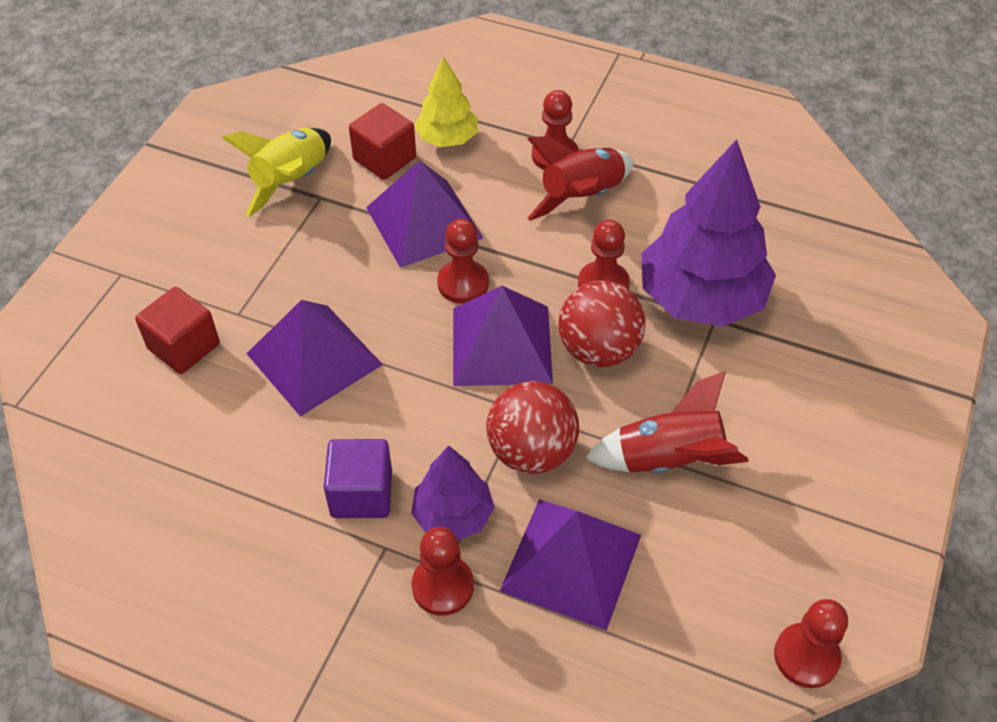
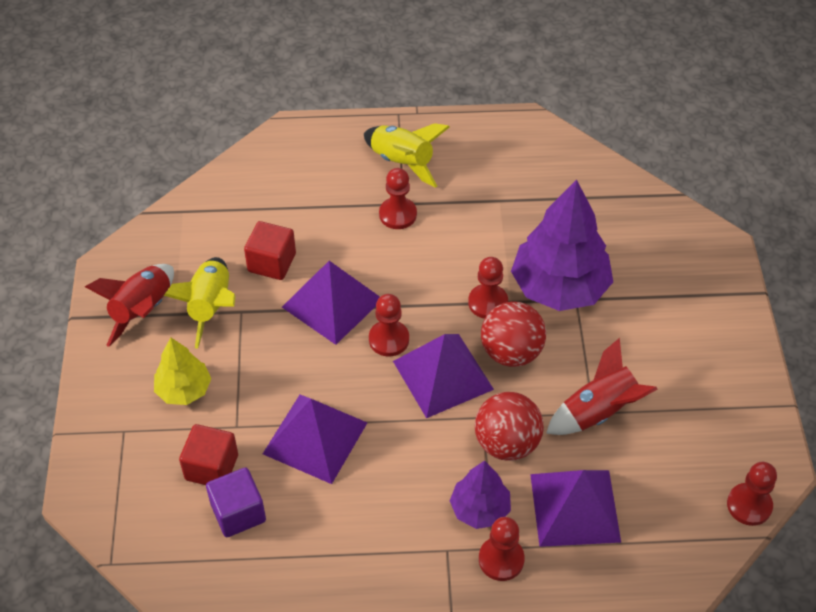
camera: 25 degrees left, 0 degrees up
(361, 493) = (409, 520): purple cube -> purple cube (238, 513)
(447, 139) = (310, 229): yellow tree -> yellow tree (184, 390)
(582, 197) = (436, 240): red rocket -> red rocket (143, 310)
(593, 103) = (402, 162): none -> yellow rocket

